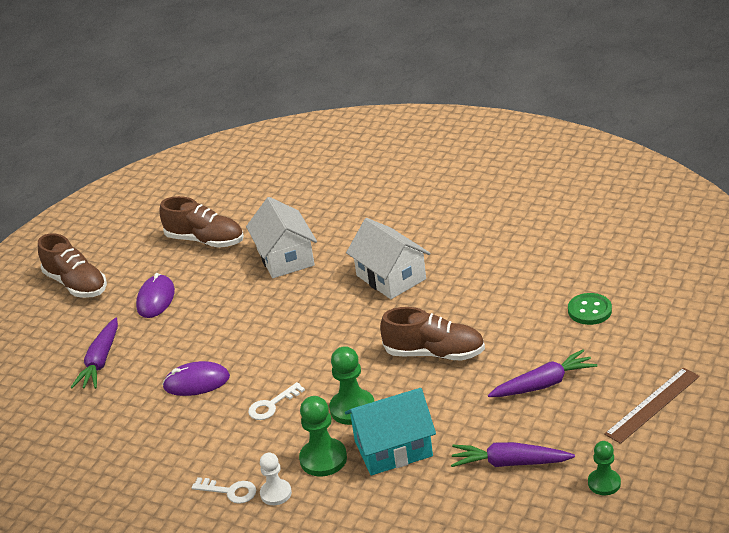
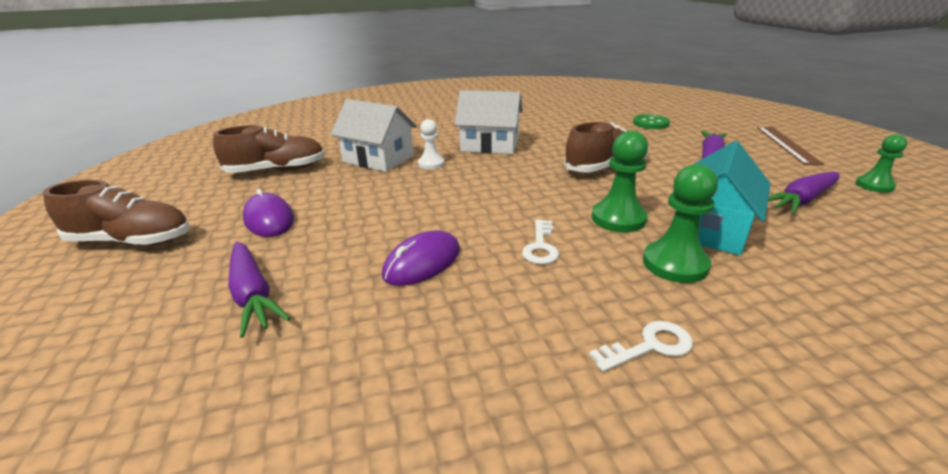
camera: 45 degrees left, 5 degrees down
(276, 493) = (699, 318): white pawn -> white pawn (431, 164)

